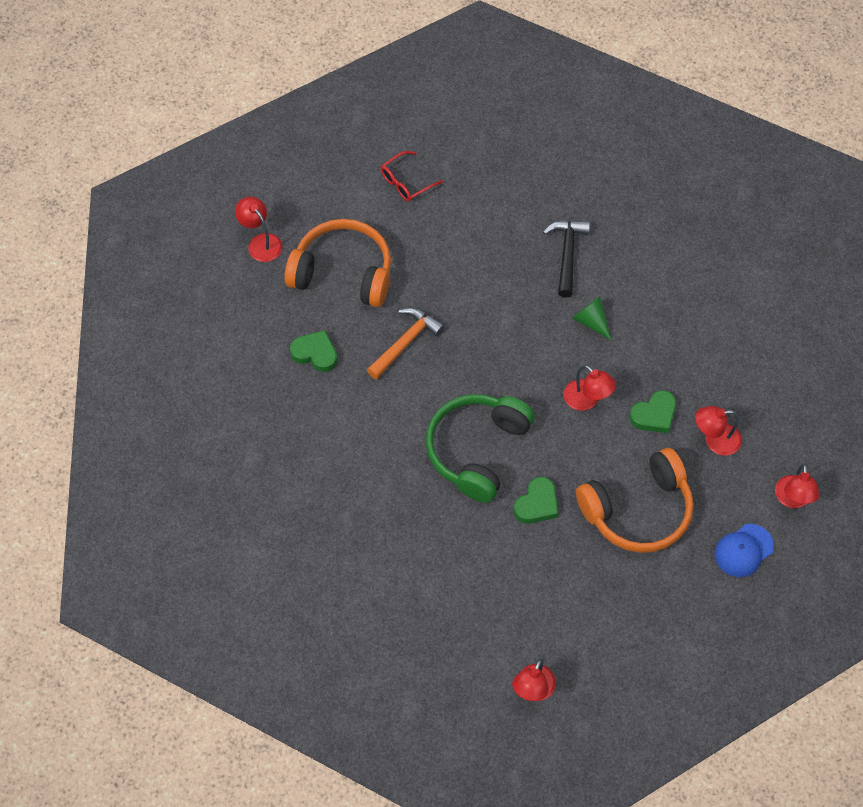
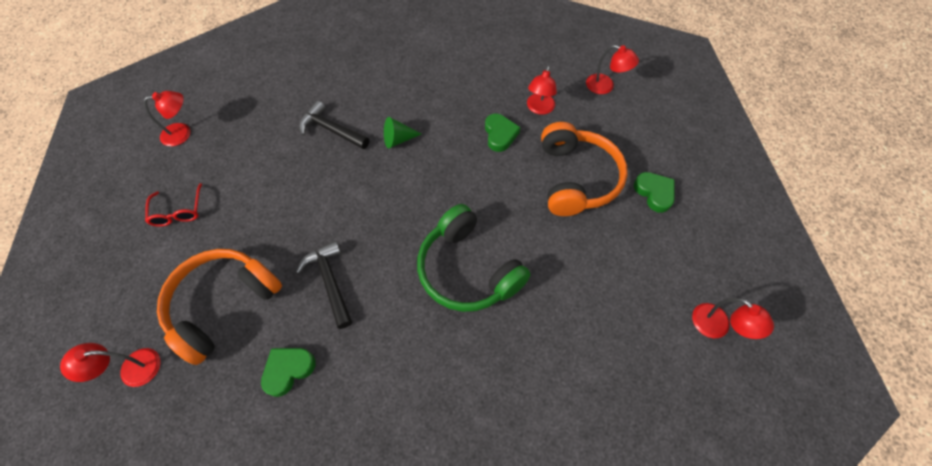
camera: 65 degrees left, 0 degrees up
(405, 342) = (330, 281): orange hammer -> black hammer
(537, 504) = (540, 246): green heart -> green heart (654, 193)
(587, 400) = (464, 171): red lamp -> red lamp (182, 133)
(743, 550) = (635, 129): blue cap -> none

